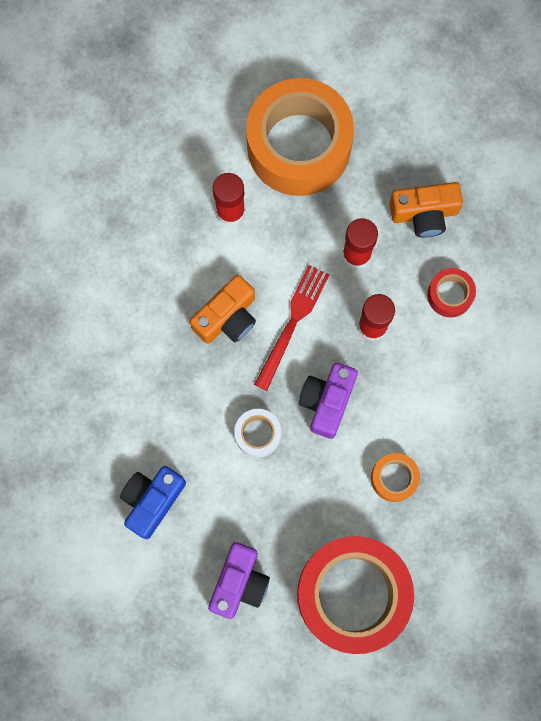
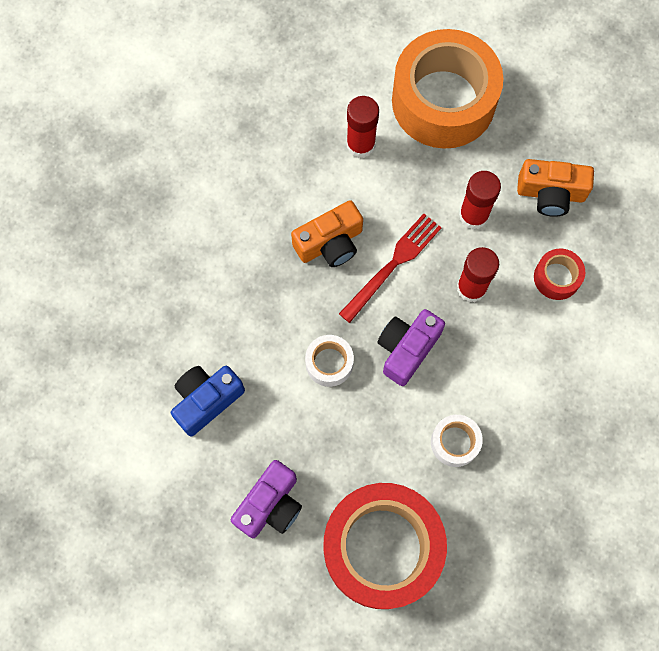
camera: 15 degrees right, 5 degrees down
(394, 478) = (455, 442): orange tape -> white tape

